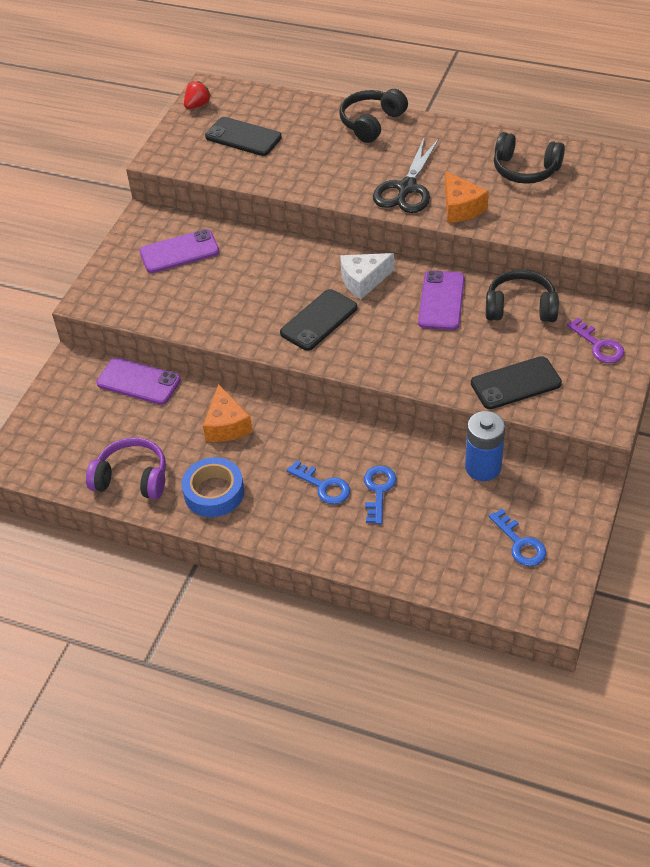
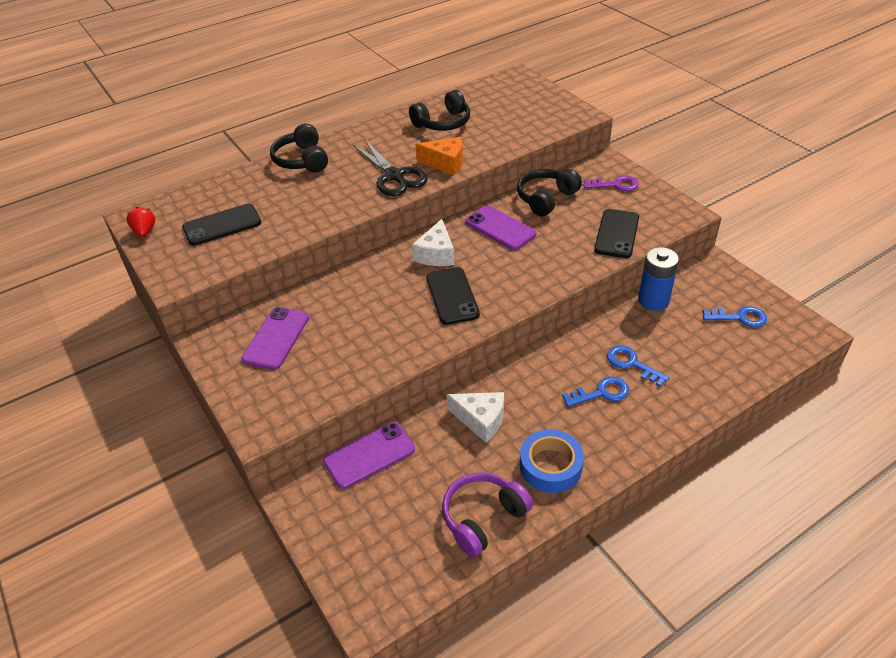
camera: 55 degrees left, 5 degrees down
(226, 425) = (481, 420): orange cheese -> white cheese

